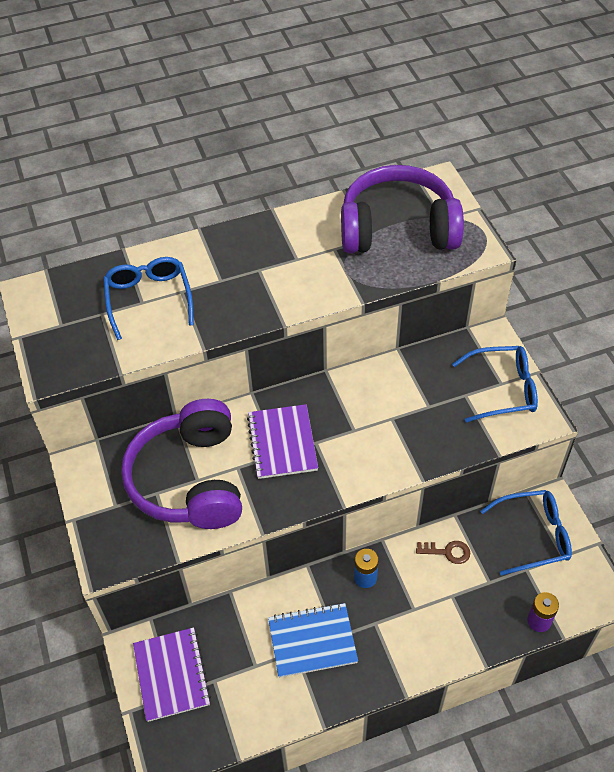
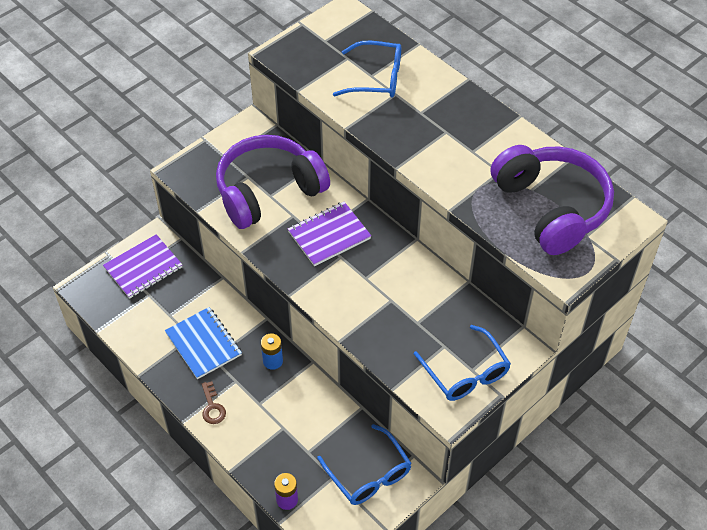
camera: 65 degrees right, 0 degrees up
(149, 299) = (376, 78): blue glasses -> blue glasses turned 45 degrees clockwise
(447, 552) = (322, 412): brown key -> brown key (212, 407)

